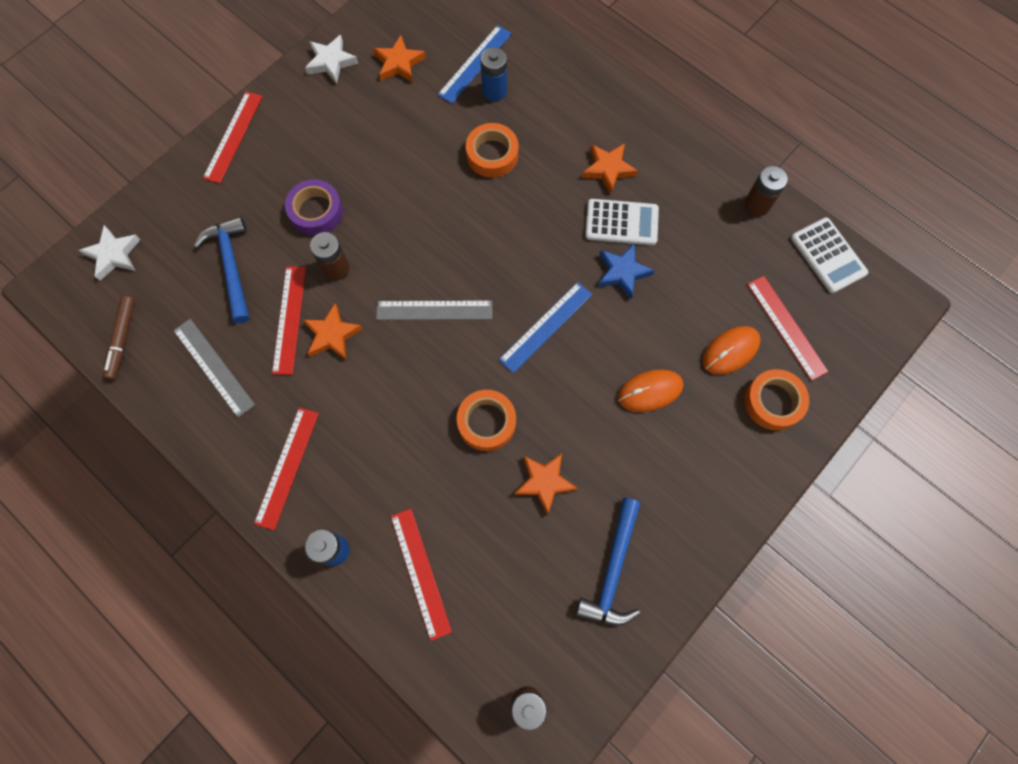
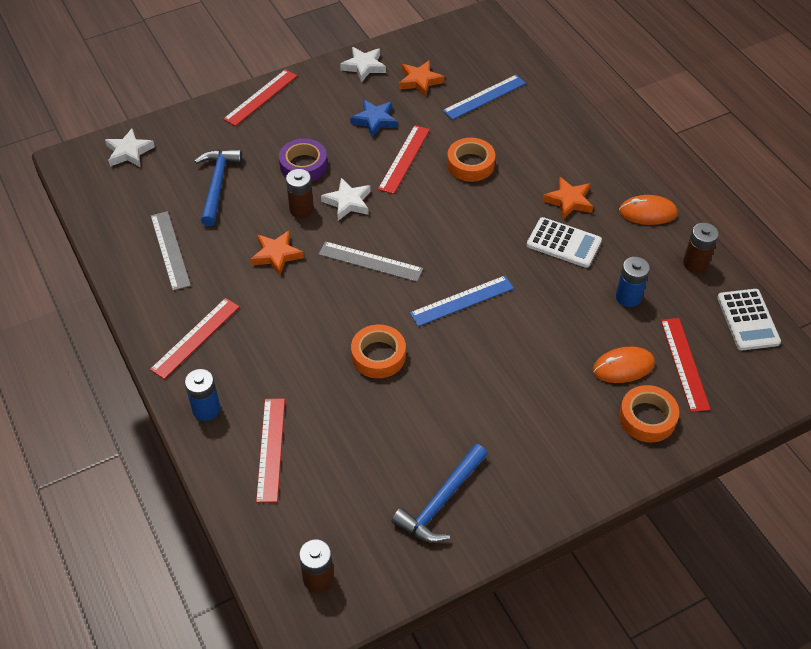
camera: 20 degrees right, 20 degrees down
(122, 340) = (108, 211): brown marker -> none
(289, 319) = (246, 234): red ruler -> red ruler (404, 159)
(382, 244) = (348, 202): none -> white star
(494, 91) = (493, 120): blue battery -> blue battery (628, 297)
(544, 482) = (409, 415): orange star -> none
(622, 272) = (548, 280): blue star -> blue star (375, 120)
(650, 391) = (535, 376): orange mouse -> orange mouse (647, 212)

